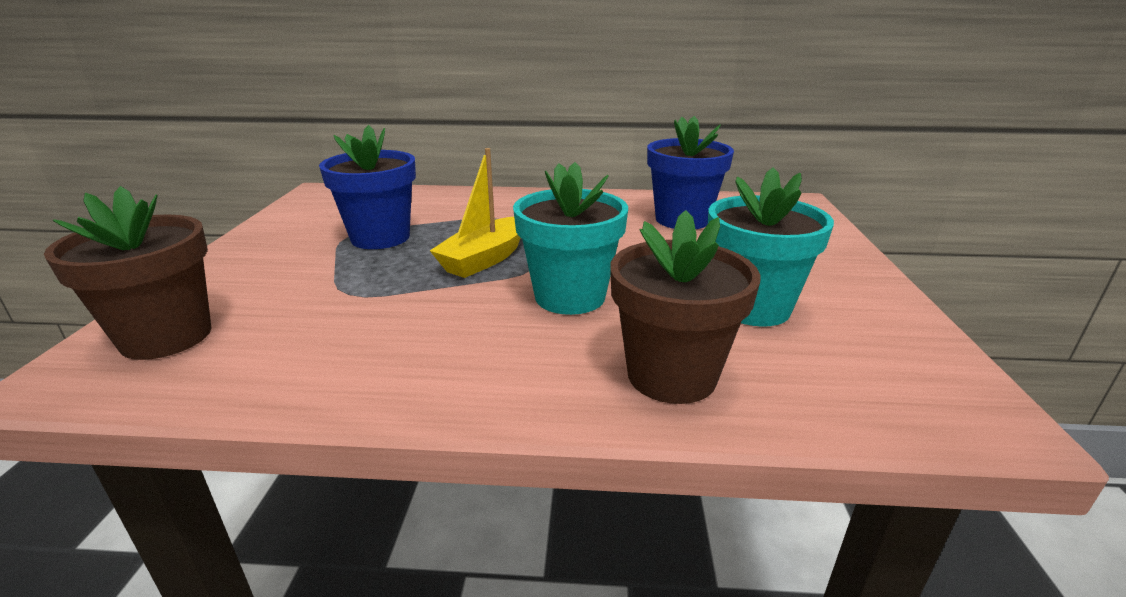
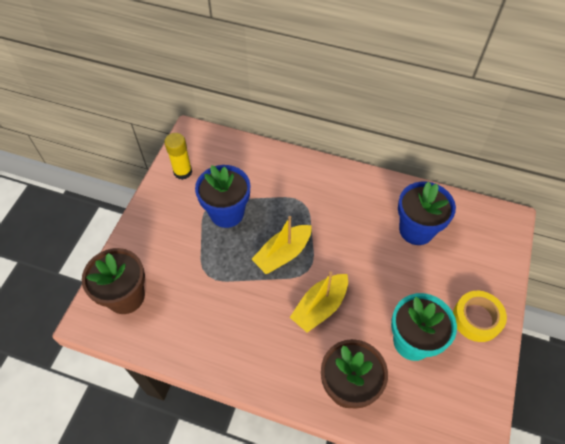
camera: 15 degrees right, 30 degrees up
(303, 216) = (183, 172): none -> yellow glue stick
(570, 296) = (320, 307): turquoise flower pot -> yellow boat
(832, 273) = (476, 318): none -> yellow tape

